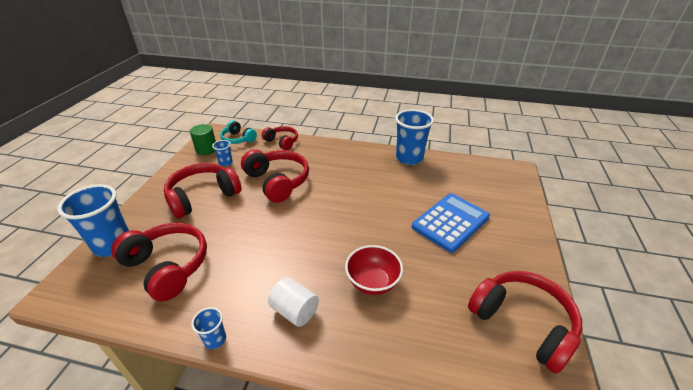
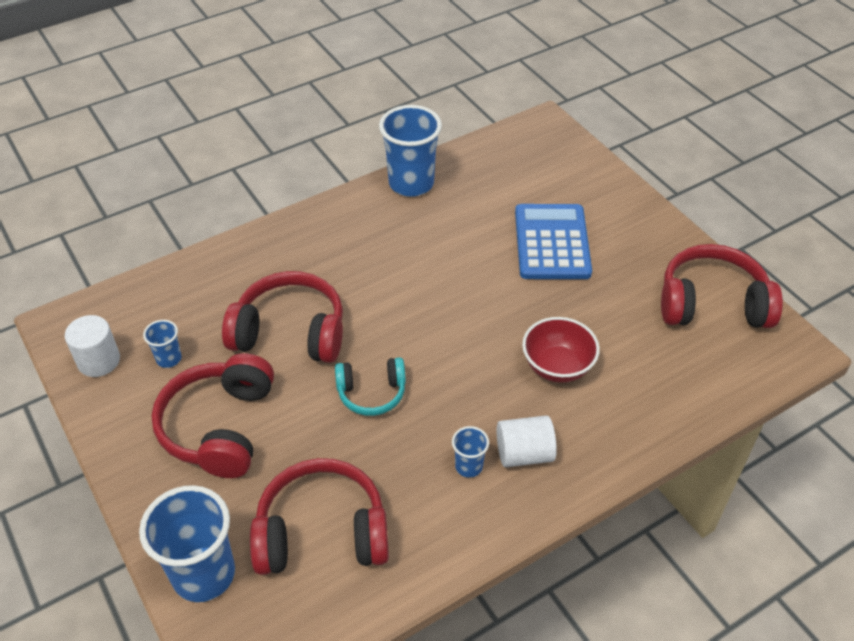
camera: 45 degrees left, 10 degrees up
(206, 149) = (99, 361): green cylinder -> white cylinder
(215, 339) = (489, 542): blue cup -> blue cup (468, 466)
(238, 139) = (123, 310): turquoise headphones -> turquoise headphones (371, 393)
(282, 142) = (202, 269): red headphones -> none

